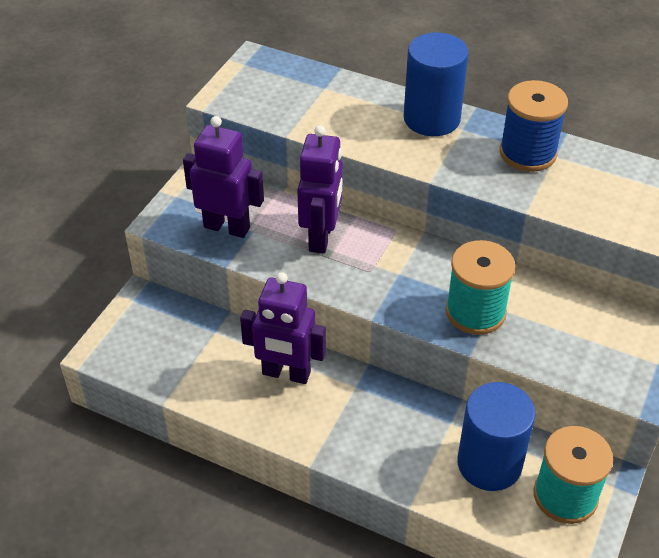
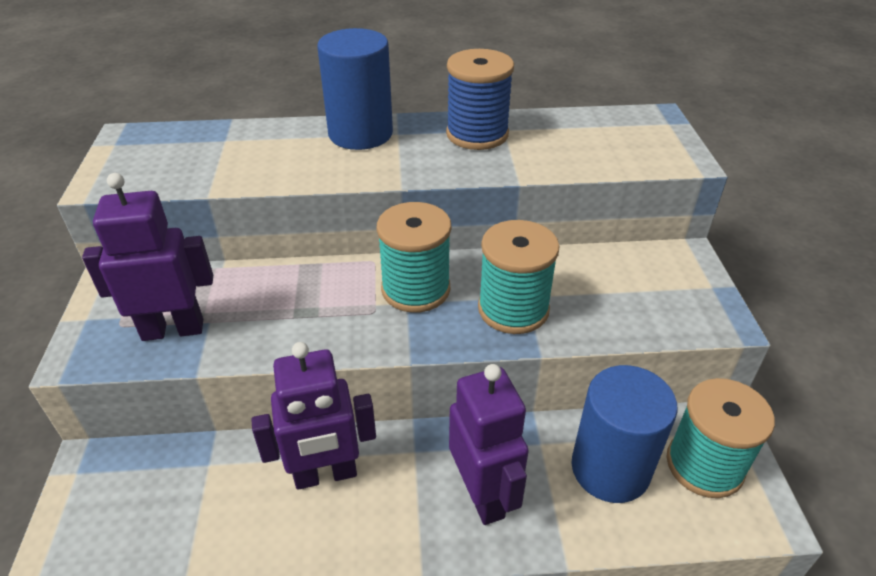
camera: 30 degrees left, 5 degrees down
(321, 237) = (296, 298): purple robot -> purple robot (483, 495)
(412, 266) = (415, 289): none -> turquoise spool

